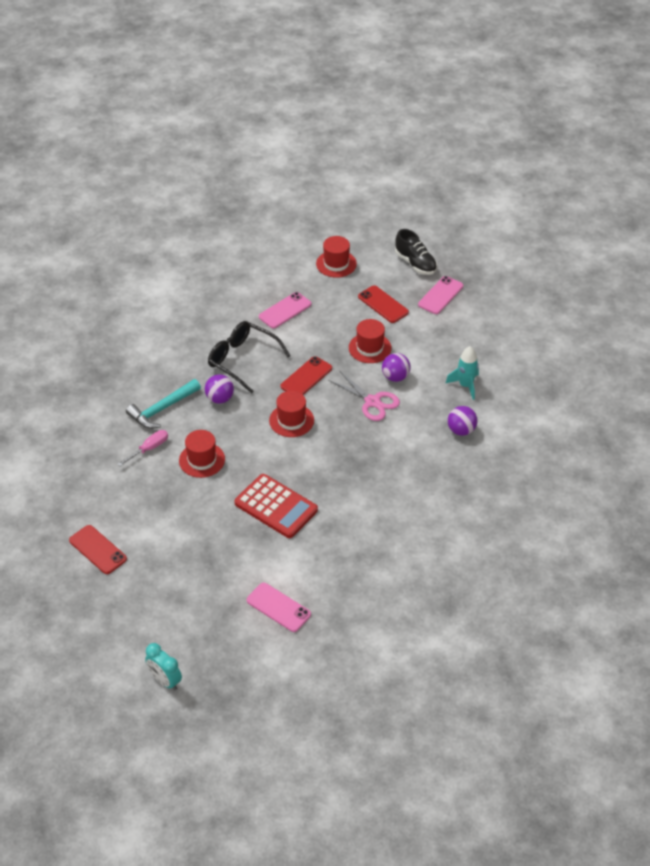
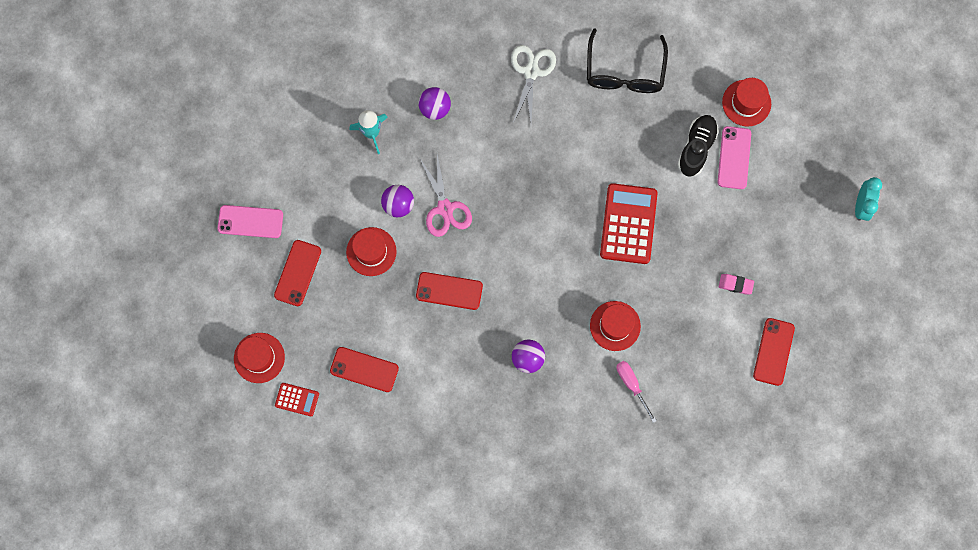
camera: 120 degrees left, 30 degrees up
(149, 449) = (632, 385): pink screwdriver -> pink screwdriver turned 45 degrees clockwise
(162, 409) = (575, 406): turquoise hammer -> none
(171, 552) = (735, 284): none -> pink eraser
(242, 360) = (462, 369): black glasses -> black glasses (624, 72)
(285, 310) = (364, 369): pink phone -> red phone
(291, 420) = (515, 272): red hat -> red hat (746, 103)
(292, 271) = (297, 399): none -> red calculator
(372, 402) = (445, 208): pink scissors -> pink scissors turned 150 degrees clockwise
(415, 263) = (212, 273): black shoe -> black shoe (696, 148)
(453, 504) = (531, 71): none -> white scissors

